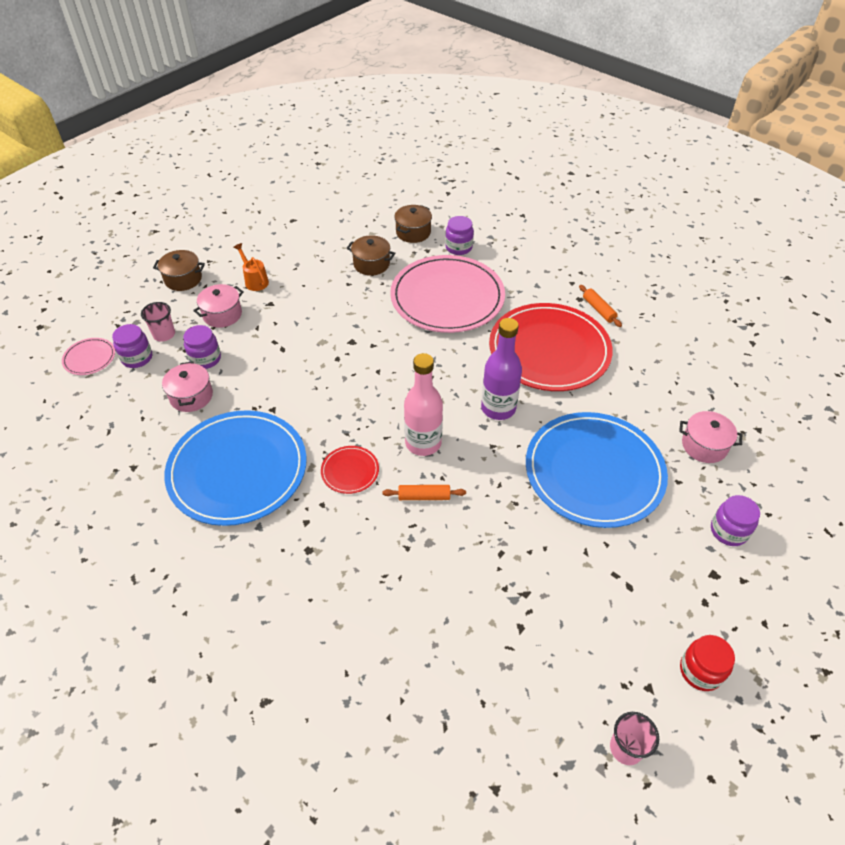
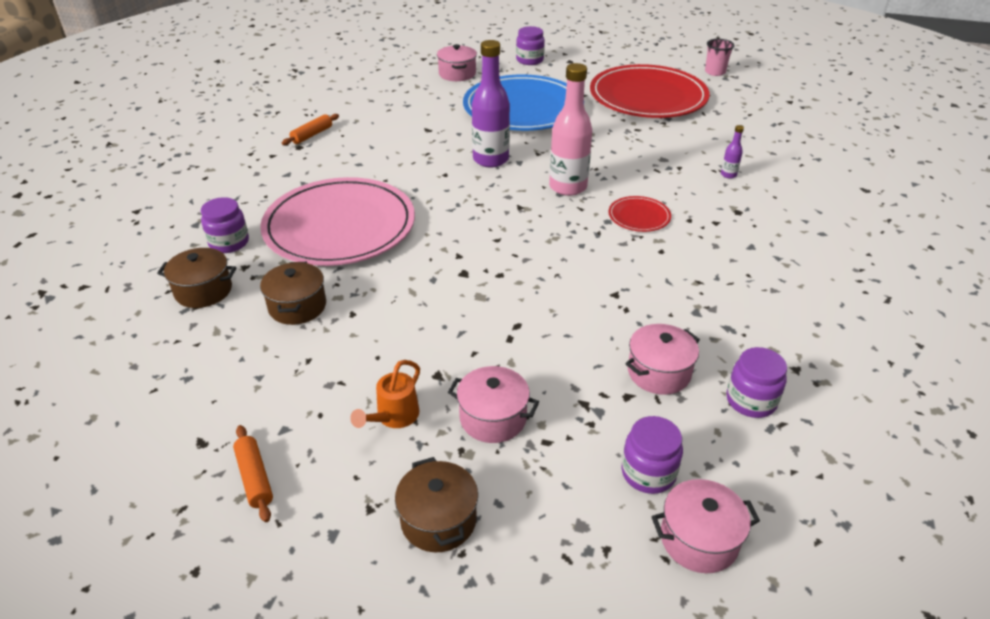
camera: 115 degrees left, 10 degrees down
(89, 358) = (699, 539): pink plate -> pink pot
(164, 334) = (580, 467): pink cup -> none
(205, 359) = (589, 392): purple jar -> purple jar (751, 401)
(238, 470) = (712, 286): blue plate -> none
(369, 583) = (728, 175): none -> purple bottle
(424, 496) = (624, 172): orange rolling pin -> orange rolling pin (254, 478)
(549, 350) = (391, 149): red plate -> red plate (648, 96)
(700, 671) = (642, 59): red jar -> none

